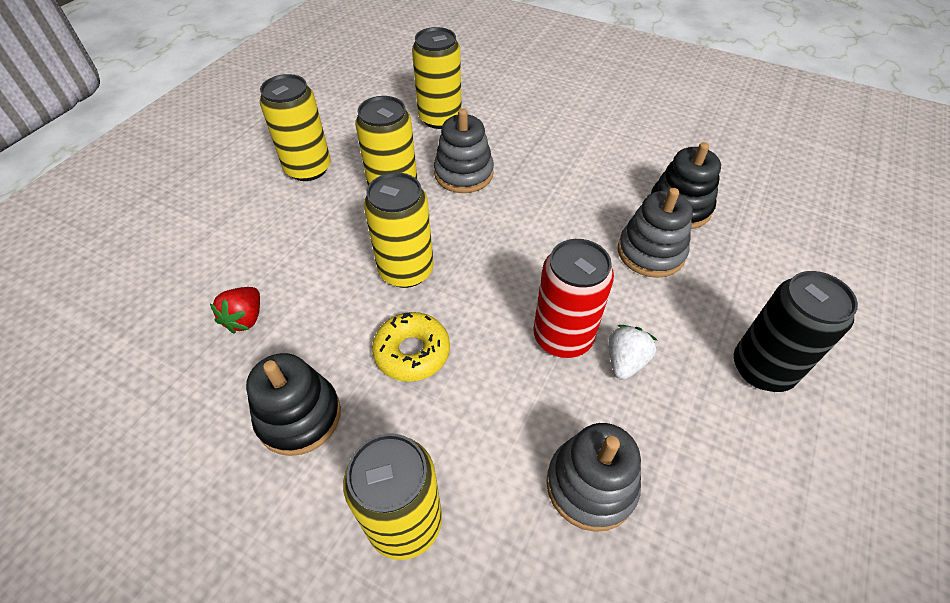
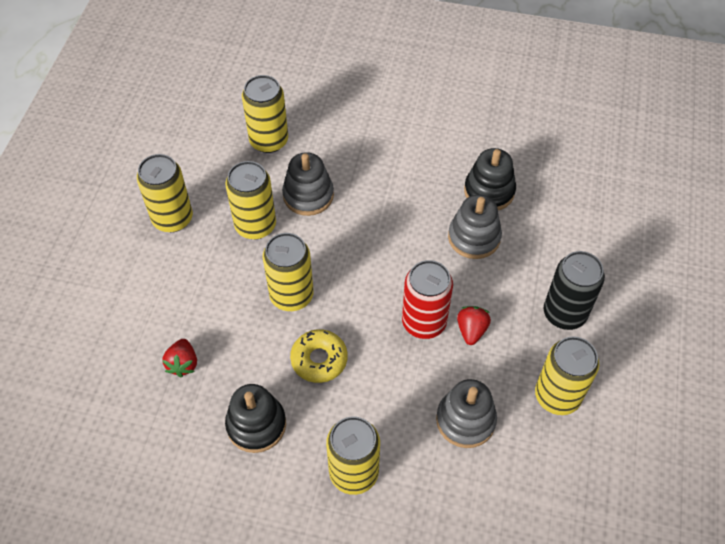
camera: 15 degrees left, 5 degrees up
(625, 361) = (471, 330): white strawberry -> red strawberry
(738, 484) = (557, 396): none -> yellow can

